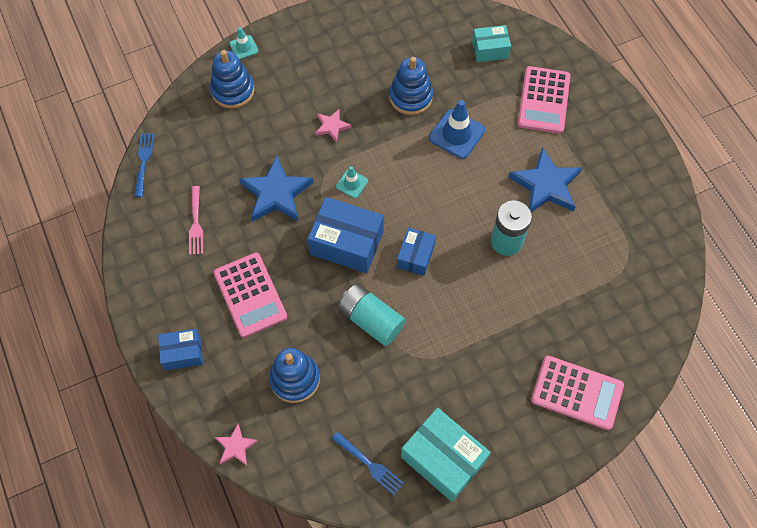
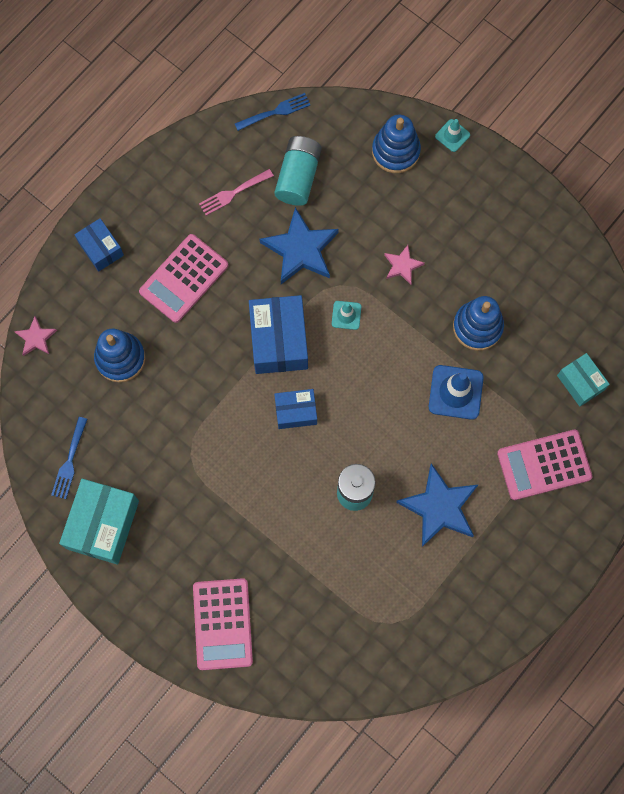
camera: 65 degrees right, 10 degrees up
(371, 320) = (209, 399): turquoise battery -> turquoise battery (298, 177)

